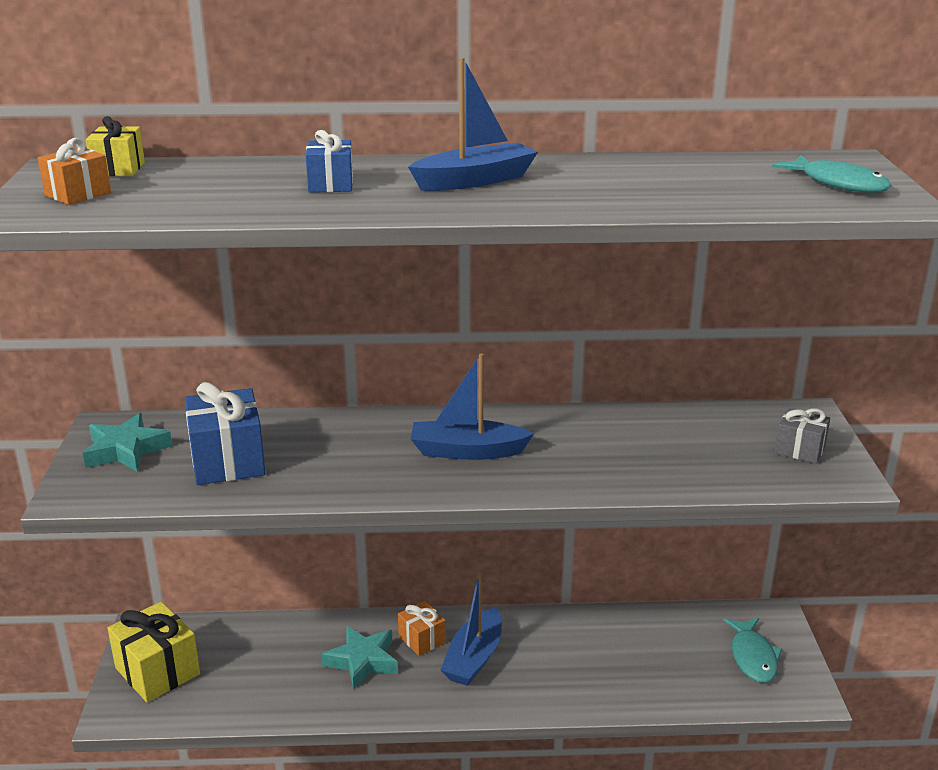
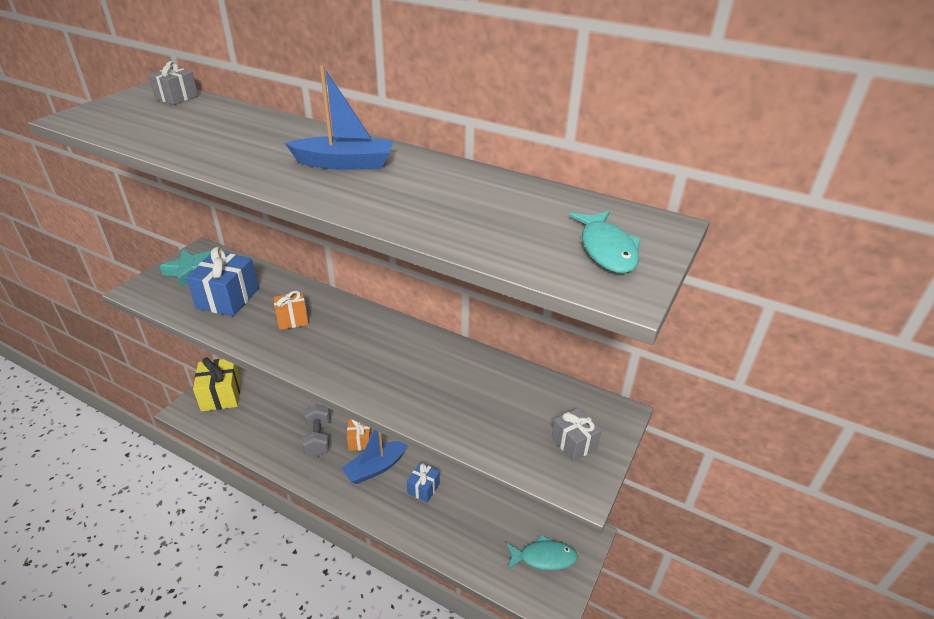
camera: 30 degrees right, 10 degrees up
(78, 194) = (124, 111): orange gift -> orange gift (292, 319)
(118, 169) = (177, 98): yellow gift -> grey gift
(330, 184) = (257, 141): blue gift -> blue gift (423, 488)
(362, 661) = (318, 439): turquoise star -> grey dumbbell
(467, 451) = (355, 346): blue boat -> none
(753, 657) = (544, 557): turquoise fish -> turquoise fish turned 120 degrees counterclockwise

